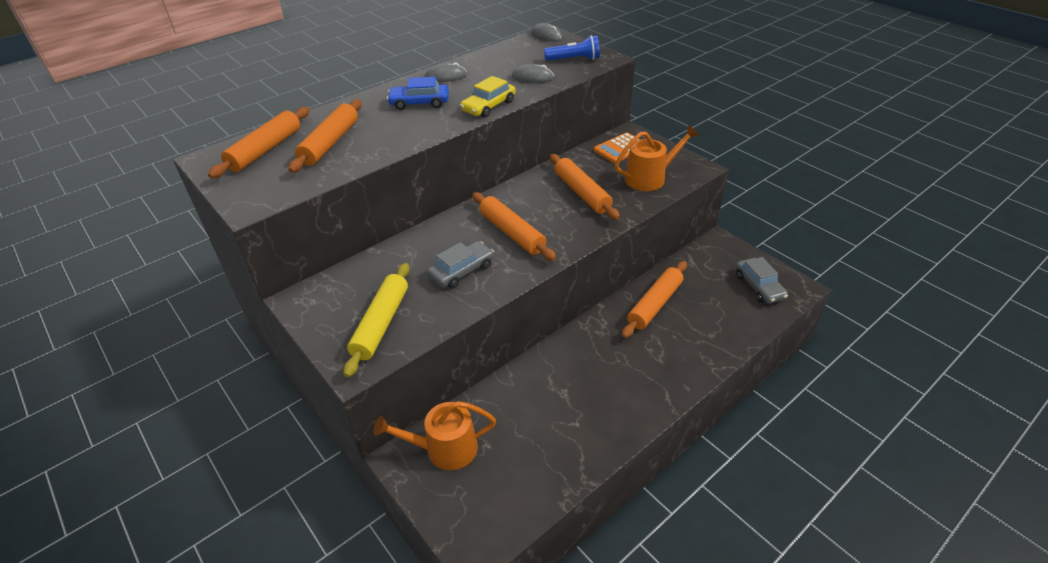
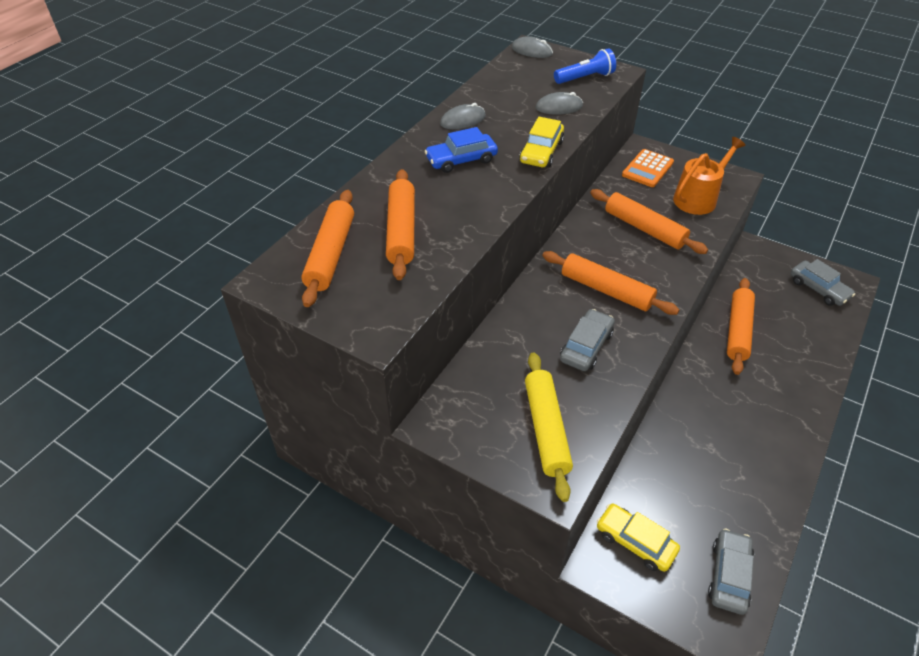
camera: 20 degrees left, 5 degrees up
(444, 449) = (635, 541): orange watering can -> yellow car
(508, 499) = (729, 575): none -> grey car

